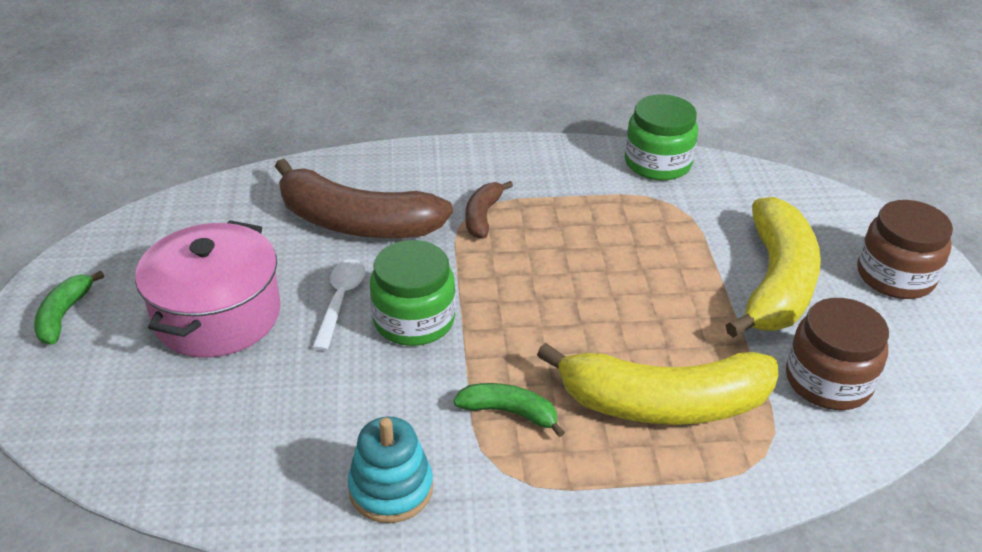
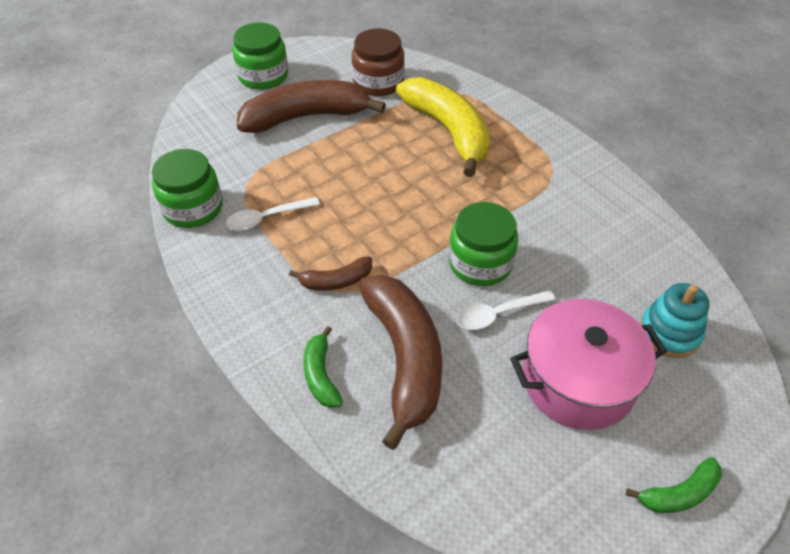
camera: 120 degrees left, 10 degrees up
(391, 488) = (608, 207): turquoise stacking toy -> turquoise stacking toy (669, 333)
(509, 412) = (512, 185): green banana -> green banana (321, 375)
(607, 201) = (267, 218): none -> white spoon
(775, 283) = (306, 117): yellow banana -> brown banana
(895, 276) = (263, 76): brown jar -> green jar

